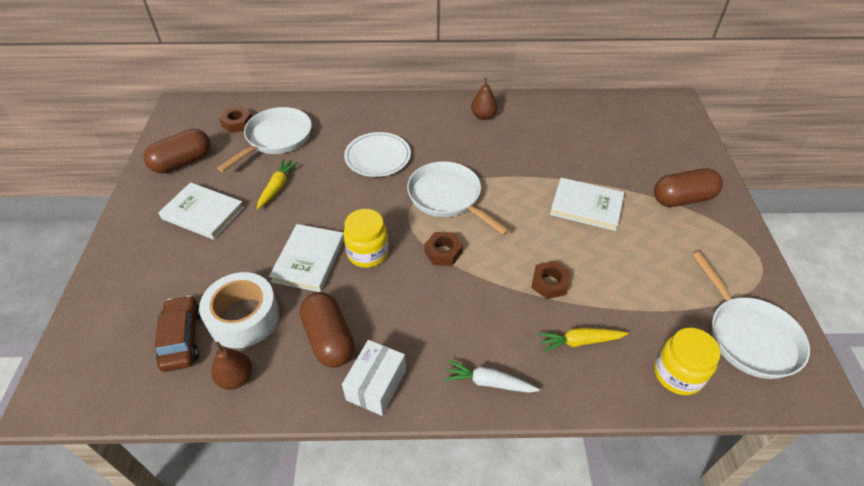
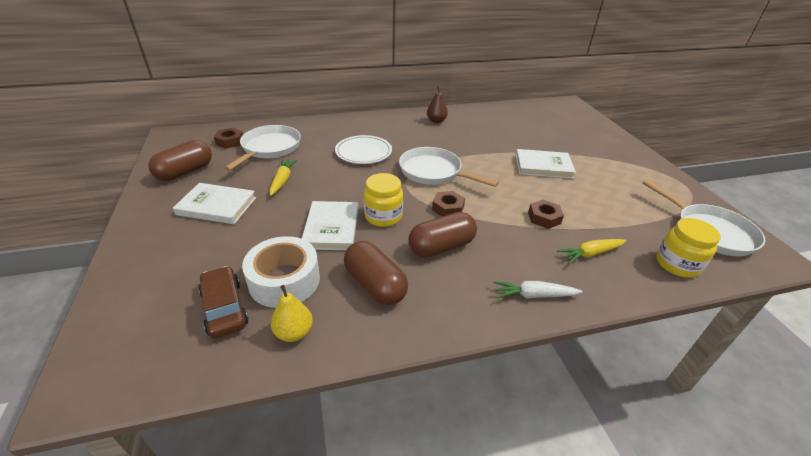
camera: 15 degrees left, 10 degrees down
(236, 378) = (294, 332): brown pear -> yellow pear
(376, 385) = (435, 314): white box -> none
(682, 199) = (608, 155): brown capsule -> brown capsule (441, 247)

